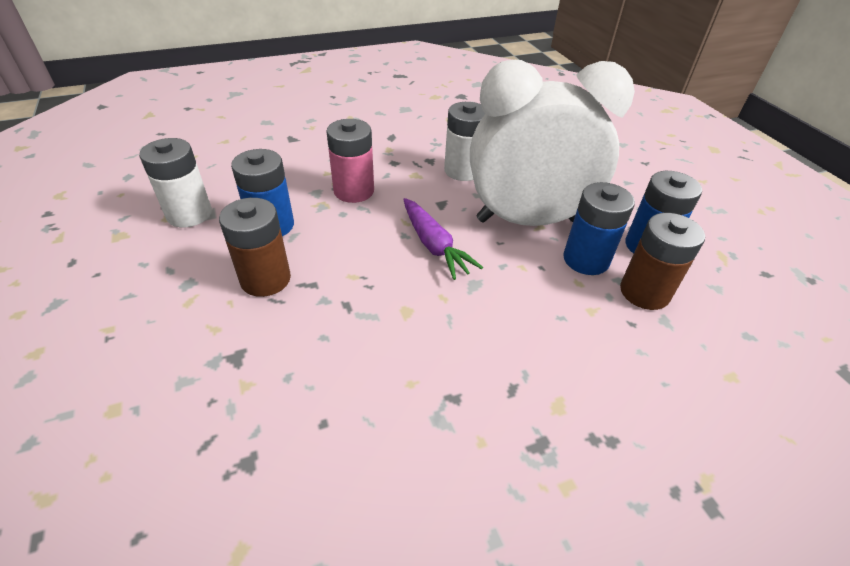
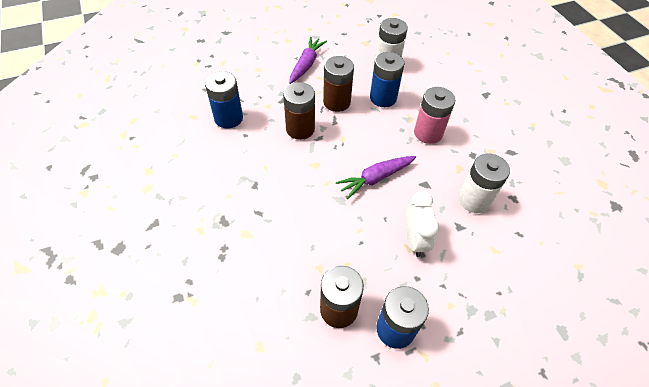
camera: 90 degrees right, 10 degrees up
(140, 320) = (306, 64): none -> purple carrot
(322, 330) = (300, 129): none -> brown battery
(527, 220) = (414, 240): white clock -> white clock, size x0.47
(586, 259) = (372, 274): blue battery -> blue battery (228, 118)

